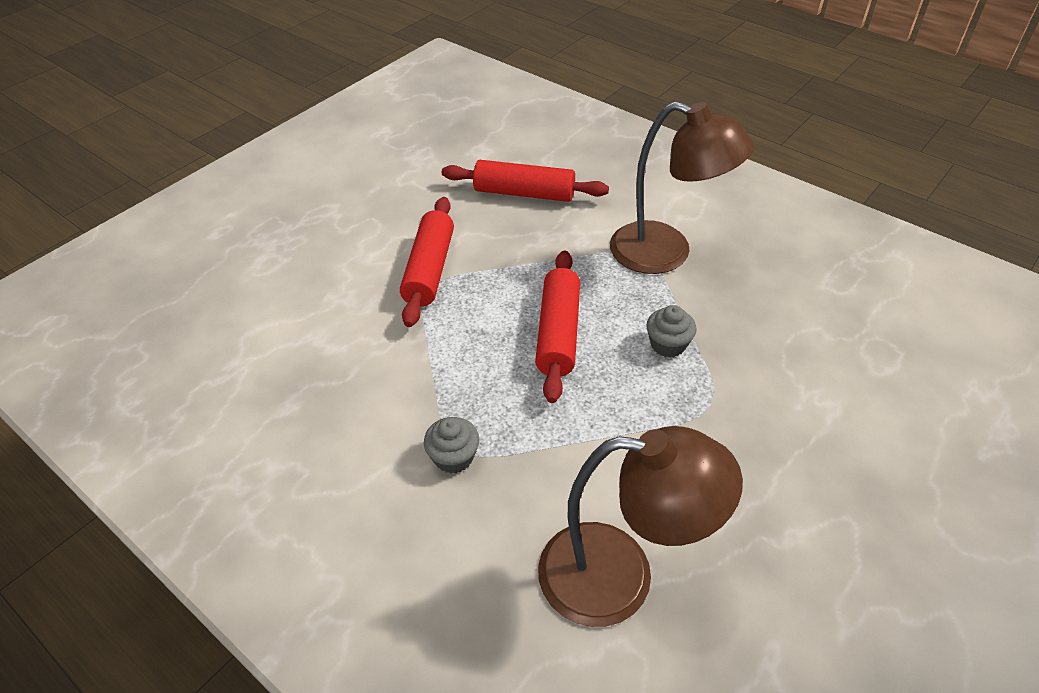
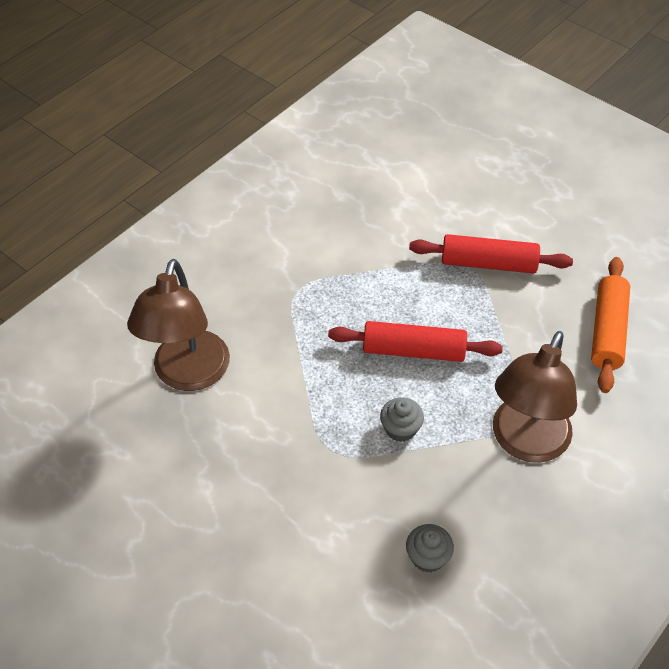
camera: 90 degrees right, 5 degrees up
(453, 457) = (291, 285): grey cupcake -> grey cupcake (428, 557)
(524, 193) = (607, 331): red rolling pin -> orange rolling pin

